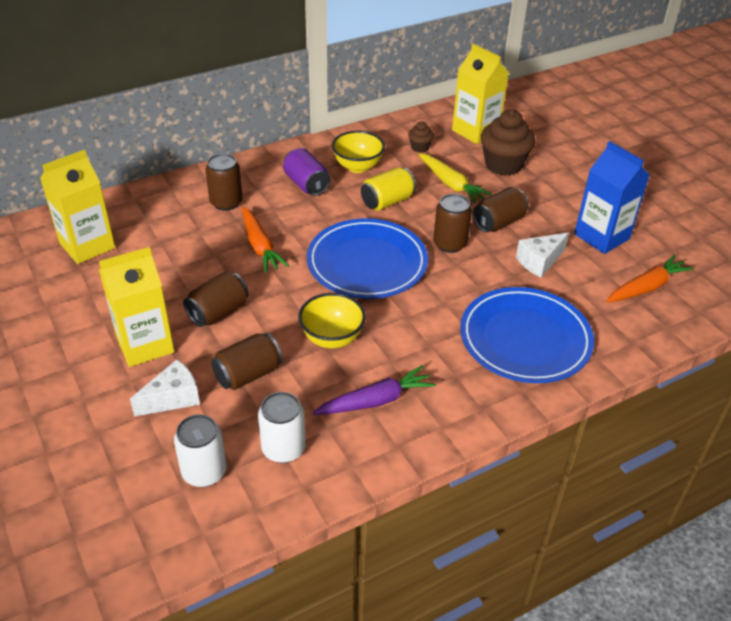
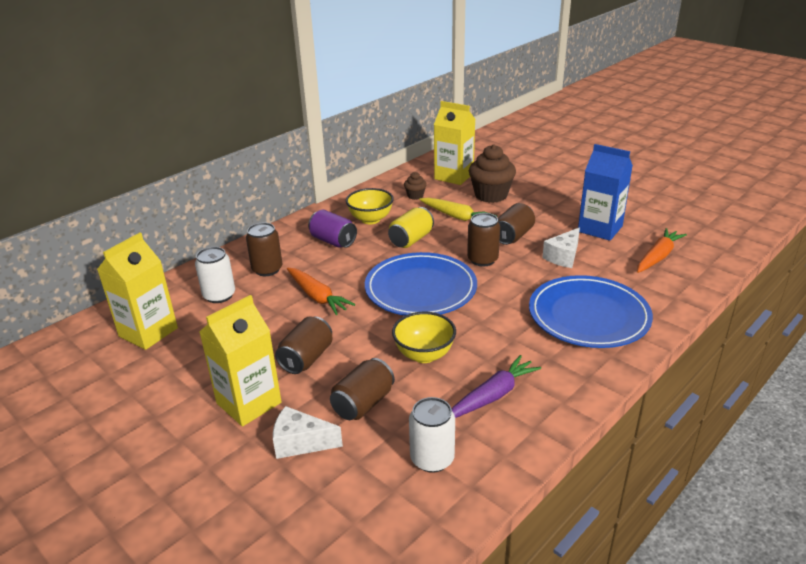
camera: 15 degrees left, 10 degrees down
(173, 398) = (301, 443): white cheese -> white cheese turned 120 degrees counterclockwise
(204, 472) = (367, 501): white can -> white can (219, 295)

